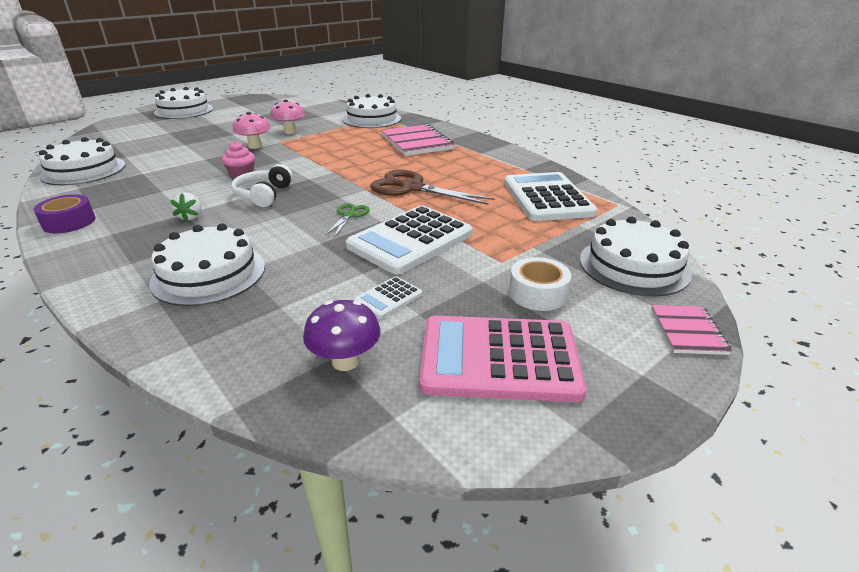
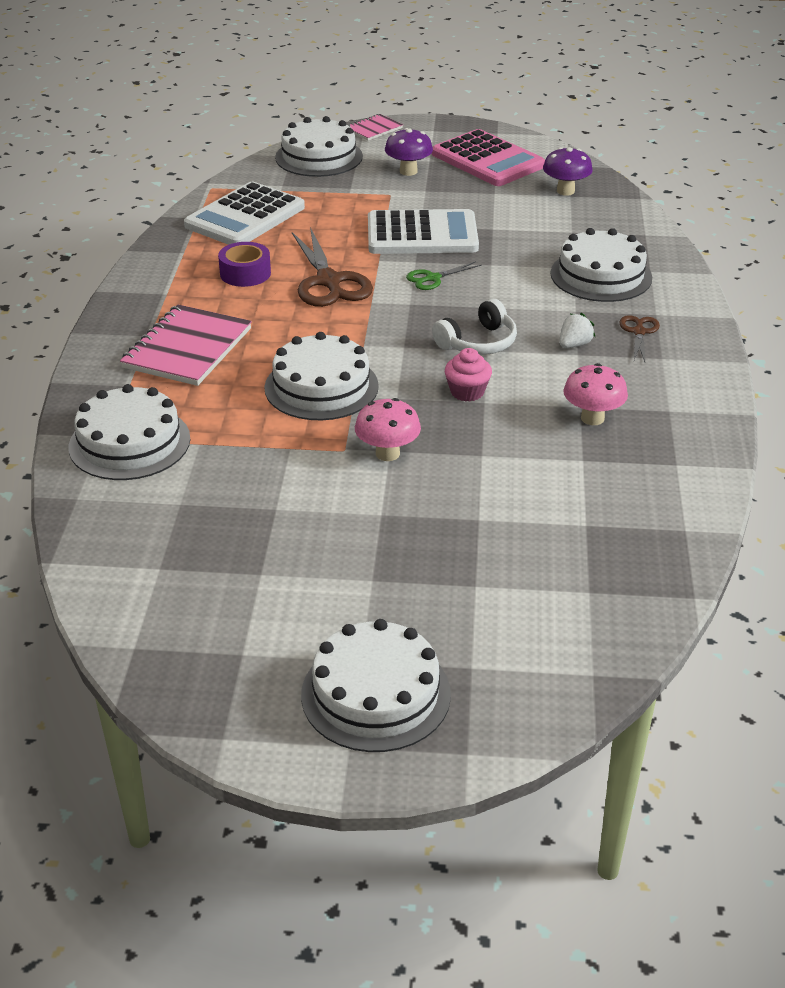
camera: 135 degrees left, 5 degrees up
(69, 222) = (699, 396): purple tape -> purple tape (245, 273)
(83, 170) = (659, 511): white cake -> white cake (321, 387)
(140, 243) = (639, 332): none -> brown scissors
(290, 132) = (293, 471): pink mushroom -> pink mushroom (592, 418)
(388, 298) = (499, 207): white calculator -> none
(537, 293) = (408, 171): white tape -> purple mushroom

